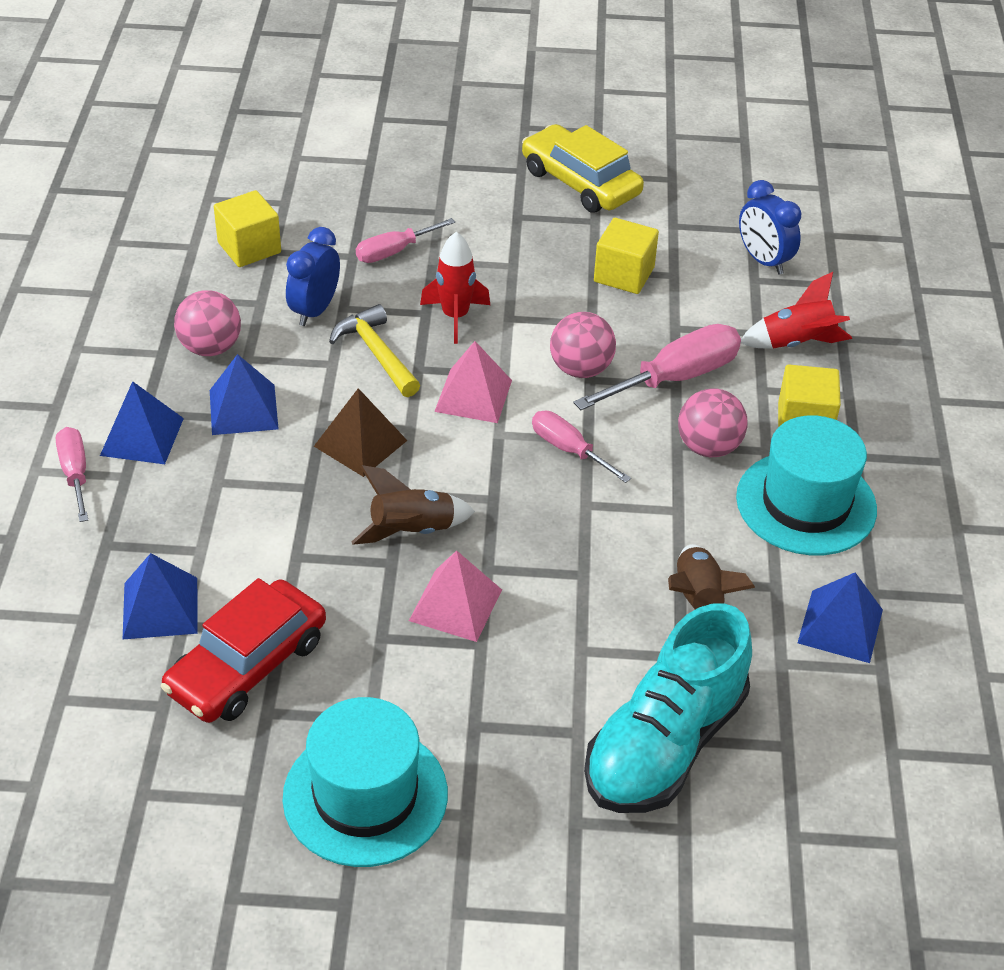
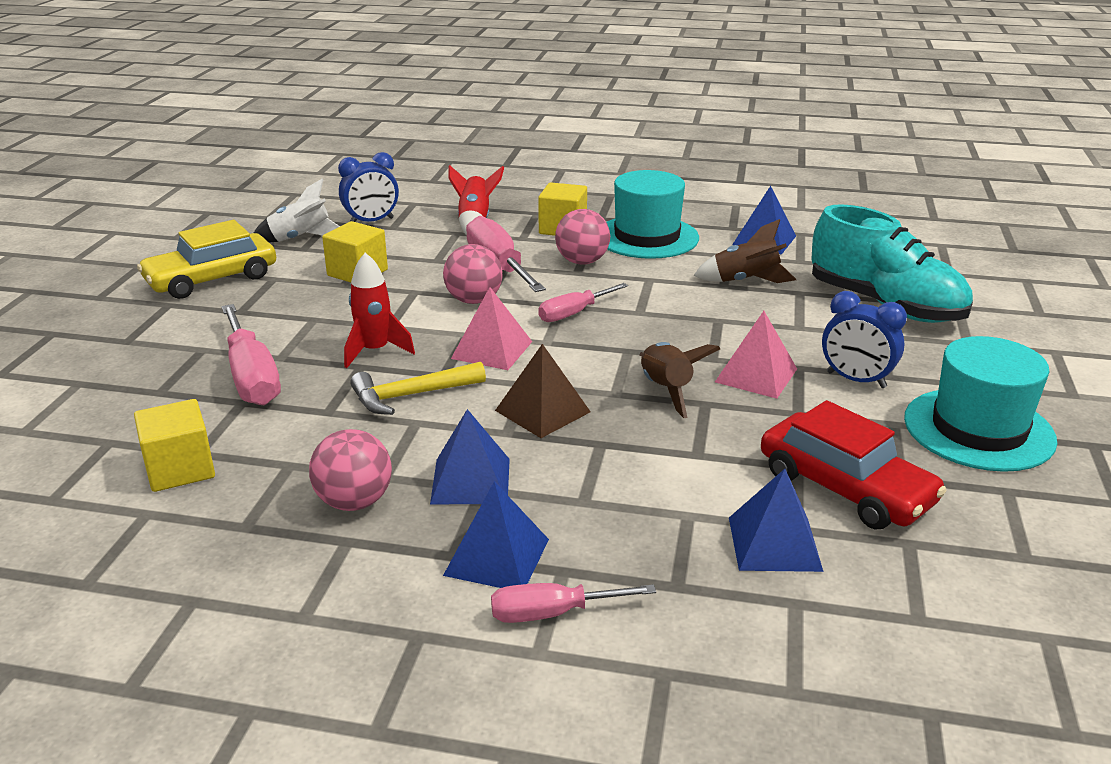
camera: 80 degrees left, 15 degrees down
(315, 310) = (323, 429): blue clock -> blue clock (856, 380)
(394, 252) = (251, 377): pink screwdriver -> pink screwdriver, size x1.64
(697, 218) = (300, 238): none -> white rocket

